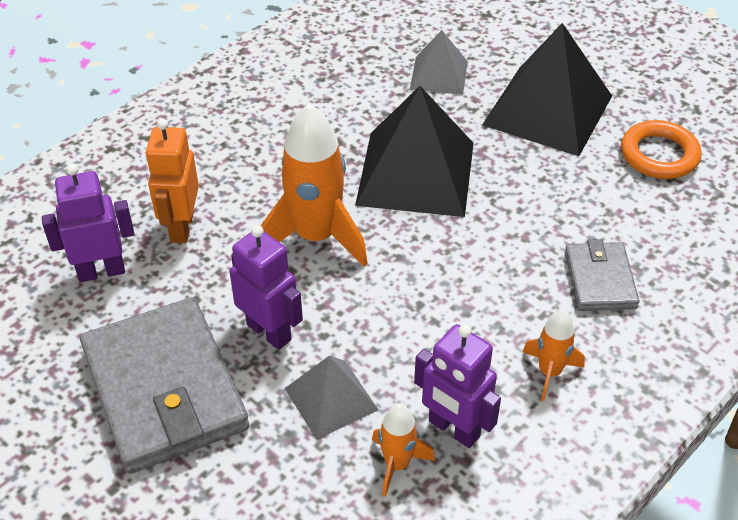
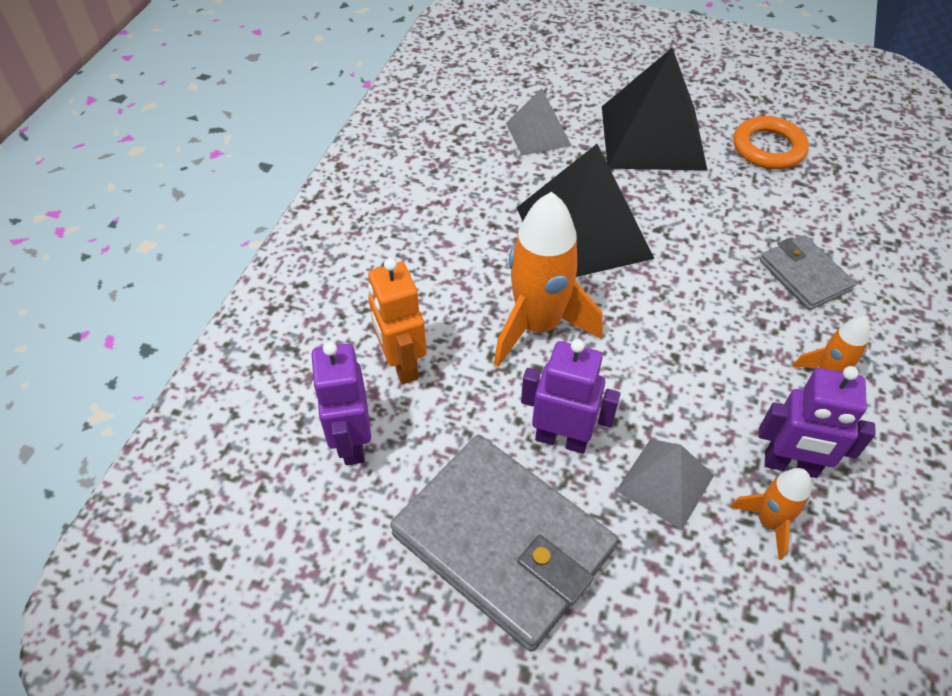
camera: 25 degrees left, 5 degrees up
(101, 271) = (351, 442): purple robot -> purple robot turned 60 degrees counterclockwise

